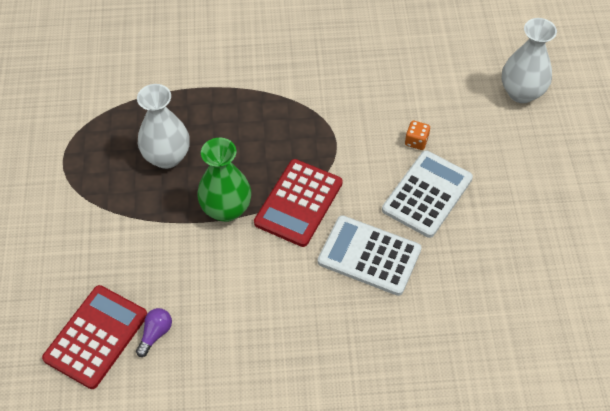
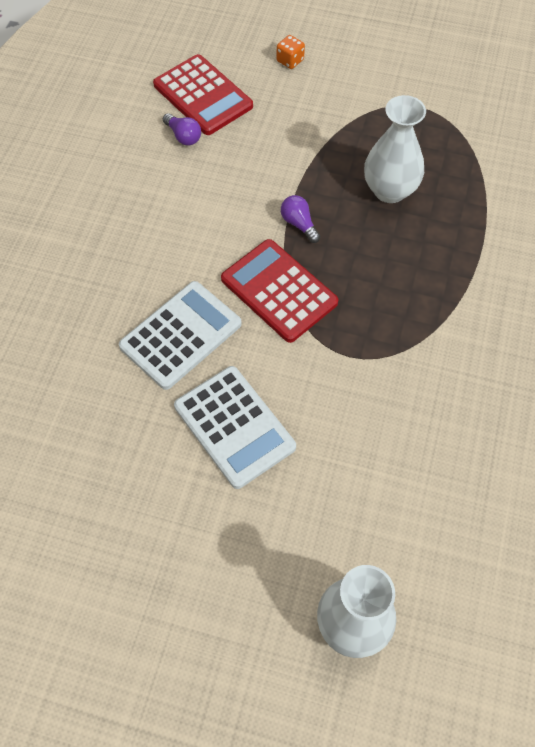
camera: 110 degrees right, 5 degrees up
(226, 209) = (299, 224): green vase -> purple light bulb
(416, 141) = (318, 446): orange dice -> orange dice (290, 60)

